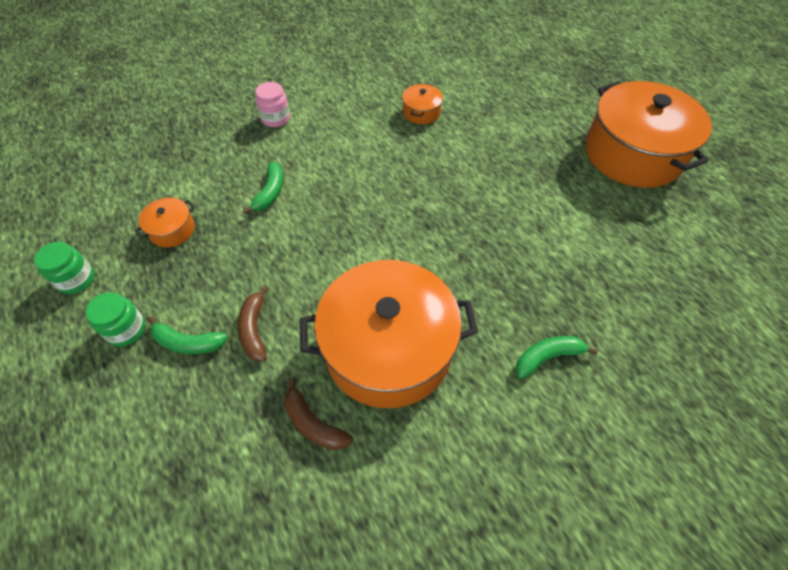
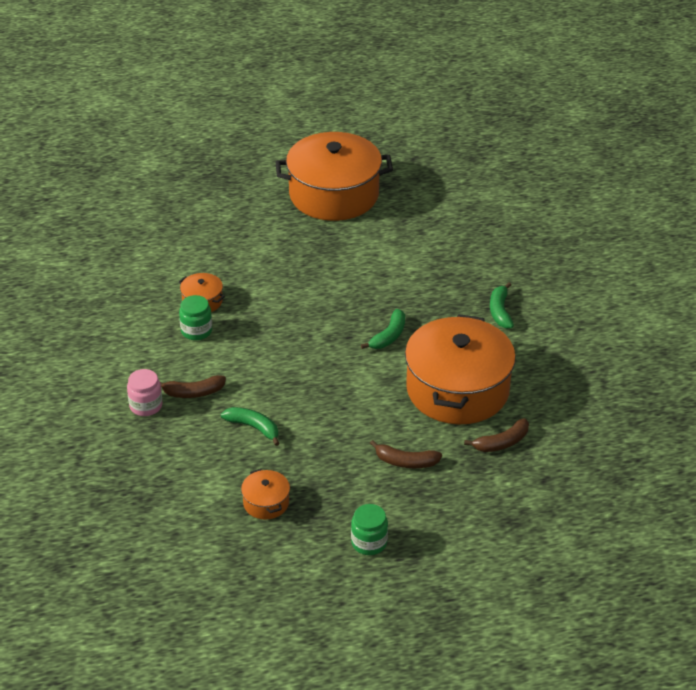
camera: 70 degrees left, 15 degrees down
(76, 279) = (294, 575): green jar -> green jar (196, 331)
(188, 343) = (400, 504): green banana -> green banana (389, 336)
(302, 141) = (193, 392): none -> brown banana

